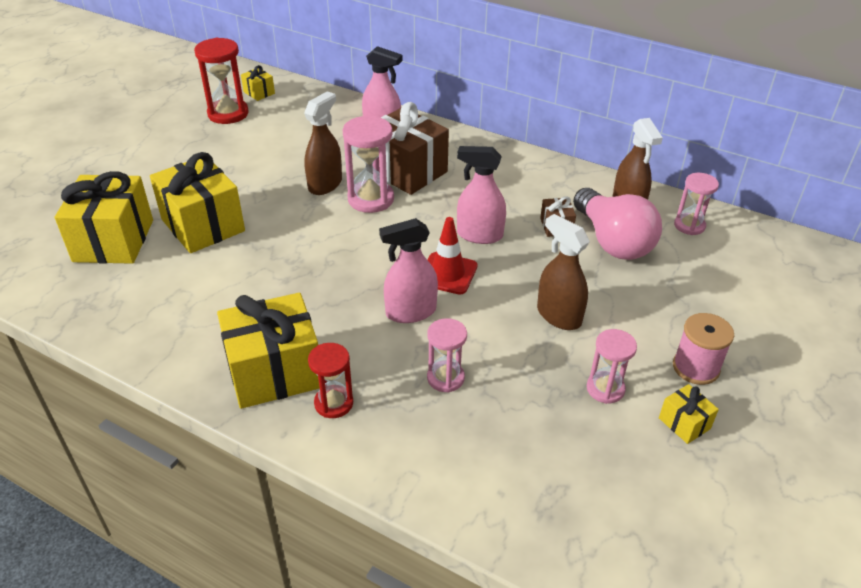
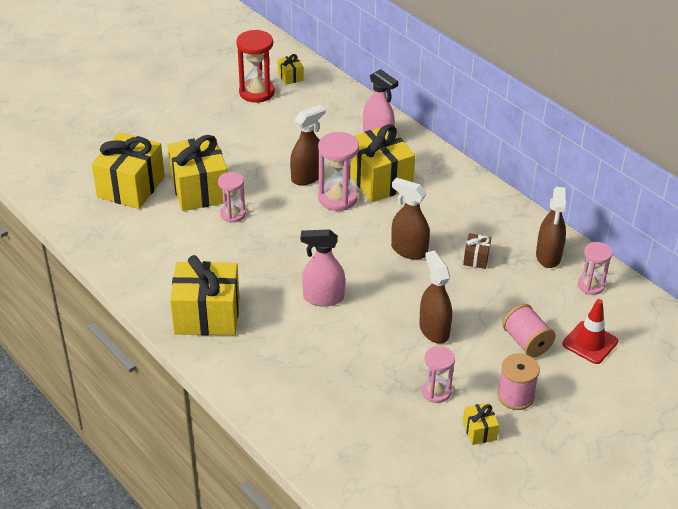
camera: 20 degrees right, 0 degrees up
(333, 403) = (238, 348): red hourglass -> none
(406, 171) = (379, 180): brown gift -> yellow gift
(445, 378) = (324, 352): pink hourglass -> pink hourglass (233, 214)
(447, 273) = (366, 275): red traffic cone -> red traffic cone (590, 343)
(479, 235) = (409, 250): pink spray bottle -> brown spray bottle
(613, 241) = (515, 282): pink light bulb -> none
(666, 302) = (526, 342): none -> pink spool

